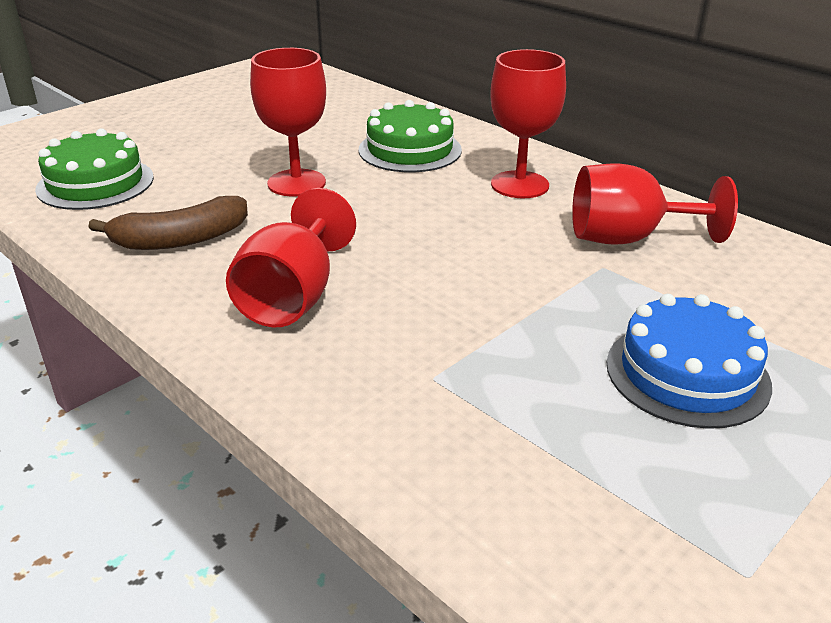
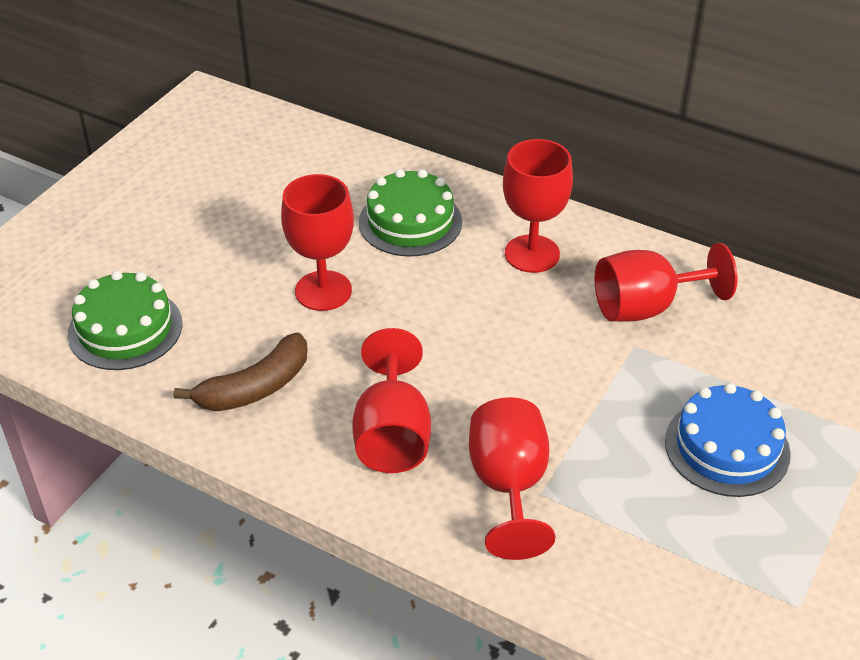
camera: 15 degrees left, 10 degrees up
(397, 364) = (509, 486): none -> red goblet

